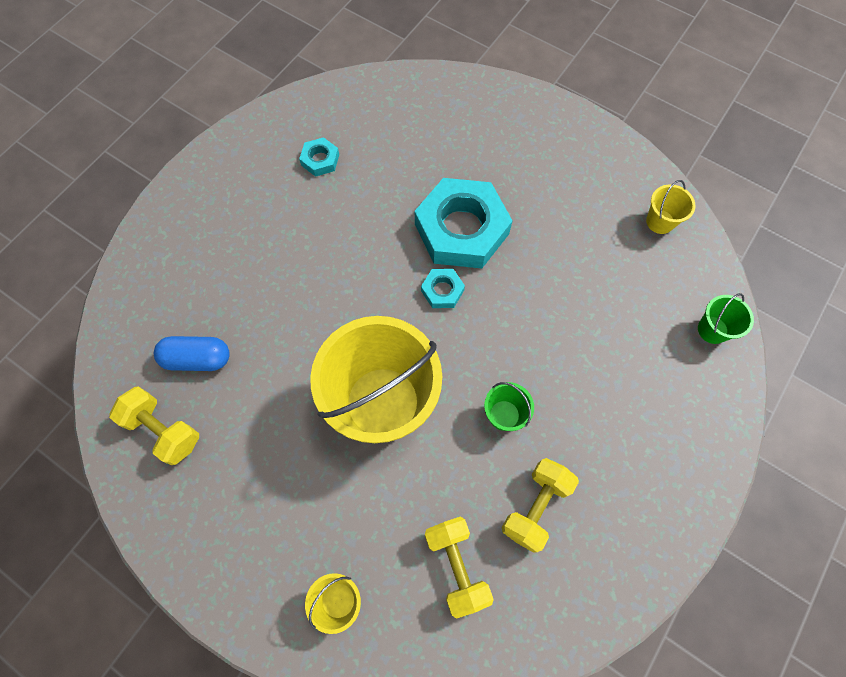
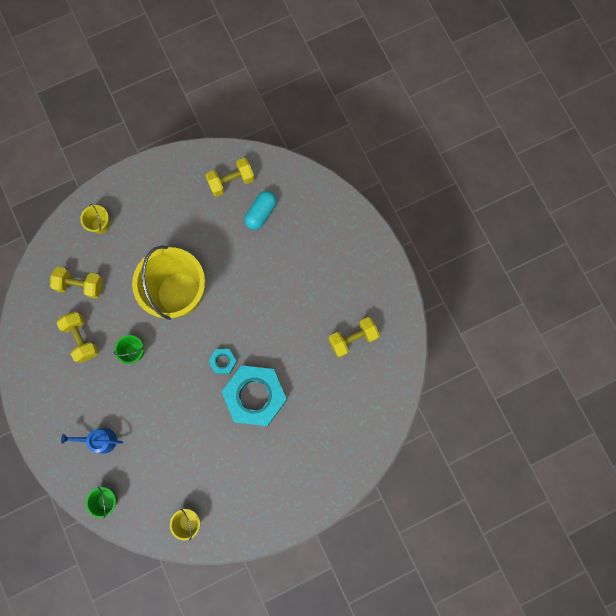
camera: 120 degrees right, 10 degrees up
(197, 359) = (261, 213): blue capsule -> turquoise capsule
(320, 160) = (353, 339): turquoise nut -> yellow dumbbell
(651, 387) = (100, 440): none -> blue watering can

